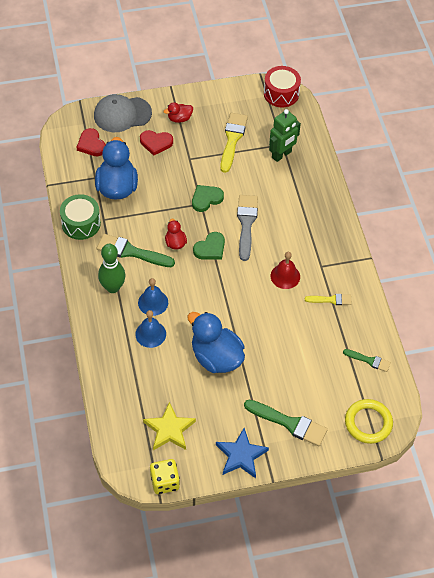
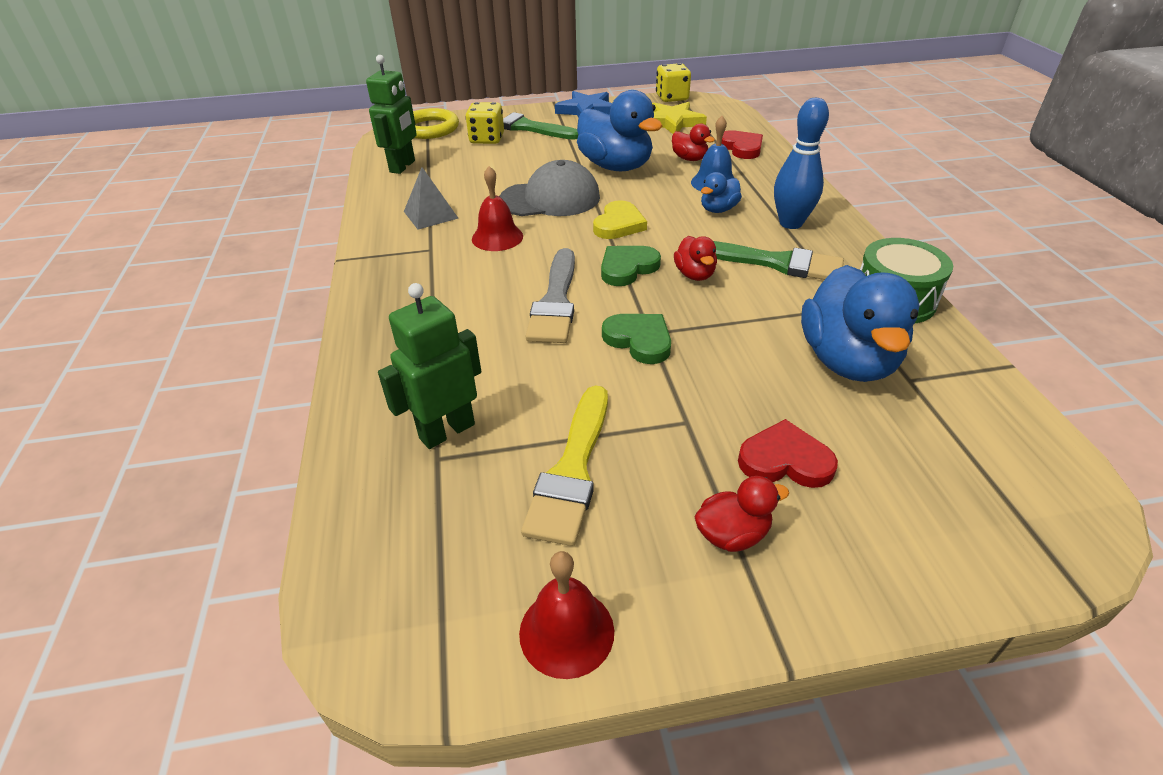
camera: 175 degrees left, 15 degrees down
(91, 144) = (964, 456): red heart -> red heart (741, 148)
(113, 287) = (790, 223): green bowling pin -> blue bowling pin
(122, 114) = (919, 549): grey cap -> grey cap (550, 198)
(153, 302) = (718, 209): blue bell -> blue duck
(162, 367) = (689, 159): none -> red duck
(206, 199) = (639, 340): green heart -> green heart turned 105 degrees counterclockwise
(214, 288) = (619, 224): none -> yellow heart
(231, 93) = (566, 631): none -> red bell
(281, 93) = (390, 630): red drum -> none
(317, 402) = (487, 139): none -> yellow dice
(331, 300) = (430, 214): yellow brush -> grey pyramid
(369, 360) = (403, 166): green brush -> green robot

